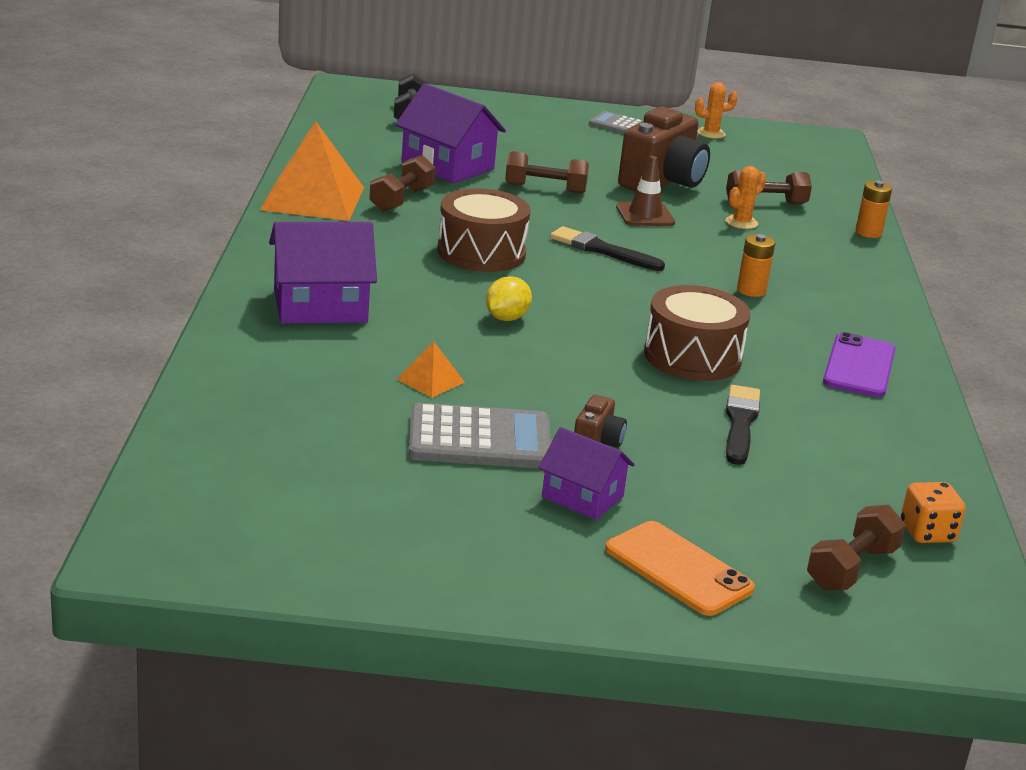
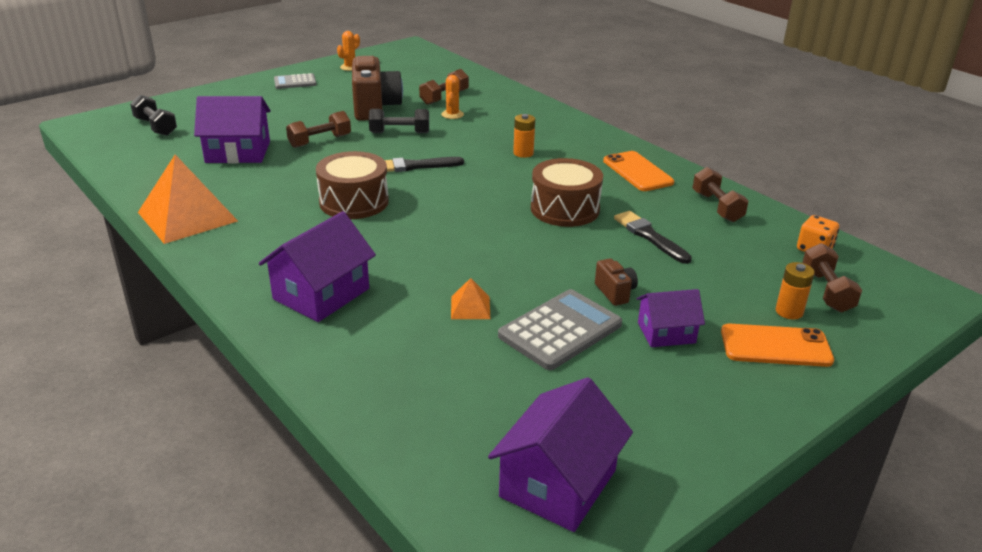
camera: 40 degrees left, 5 degrees up
(266, 525) = (558, 483): none -> purple house
(401, 200) = (247, 189): brown dumbbell -> brown dumbbell (717, 207)
(506, 318) = (439, 239): yellow lemon -> none
(645, 215) = (399, 133): brown traffic cone -> black dumbbell
(859, 366) = (637, 172): purple phone -> orange phone
(868, 232) = (515, 93): orange battery -> orange battery (789, 311)

